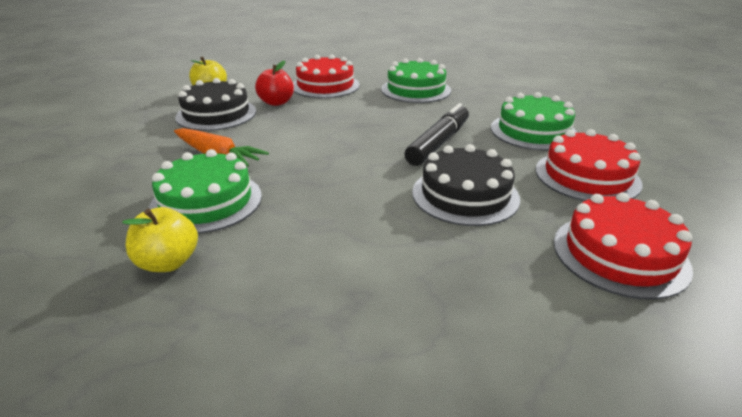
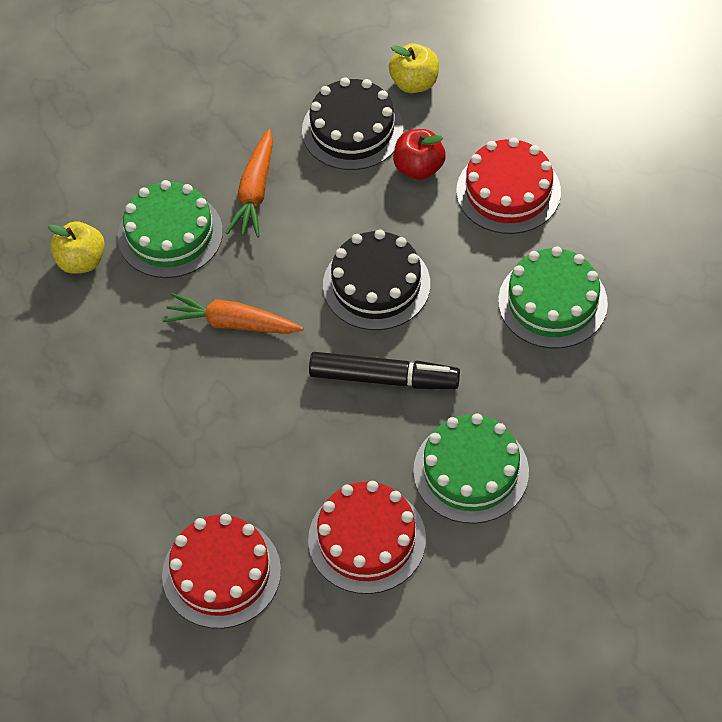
camera: 70 degrees right, 25 degrees up
(336, 191) = (232, 323): none -> orange carrot
(465, 195) = (273, 433): black cake -> black cake (376, 284)

